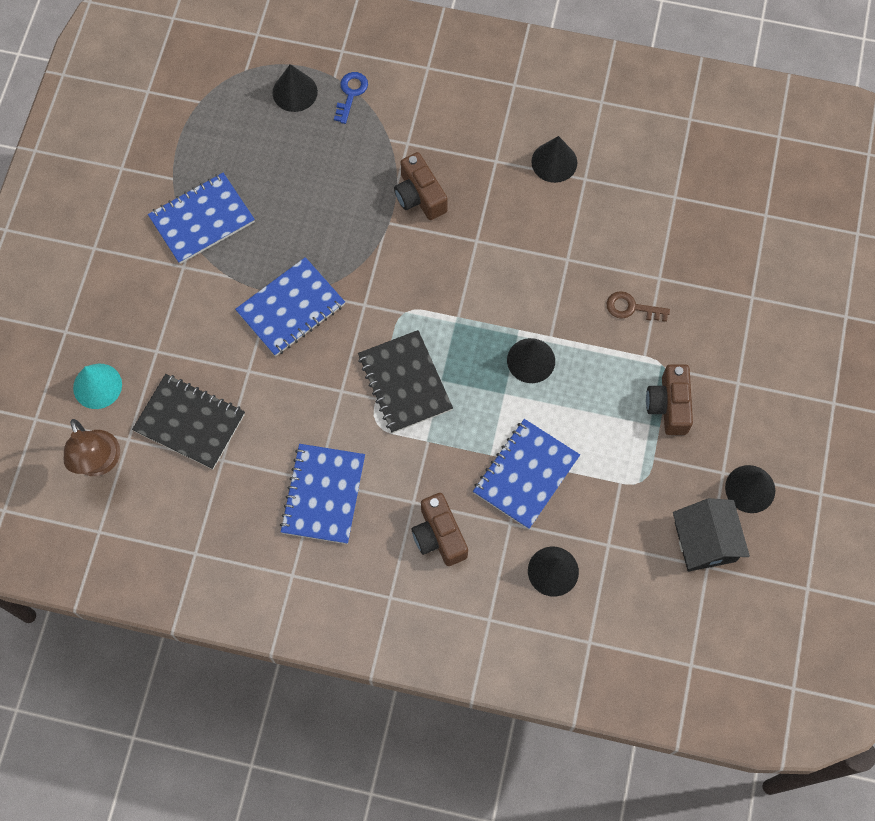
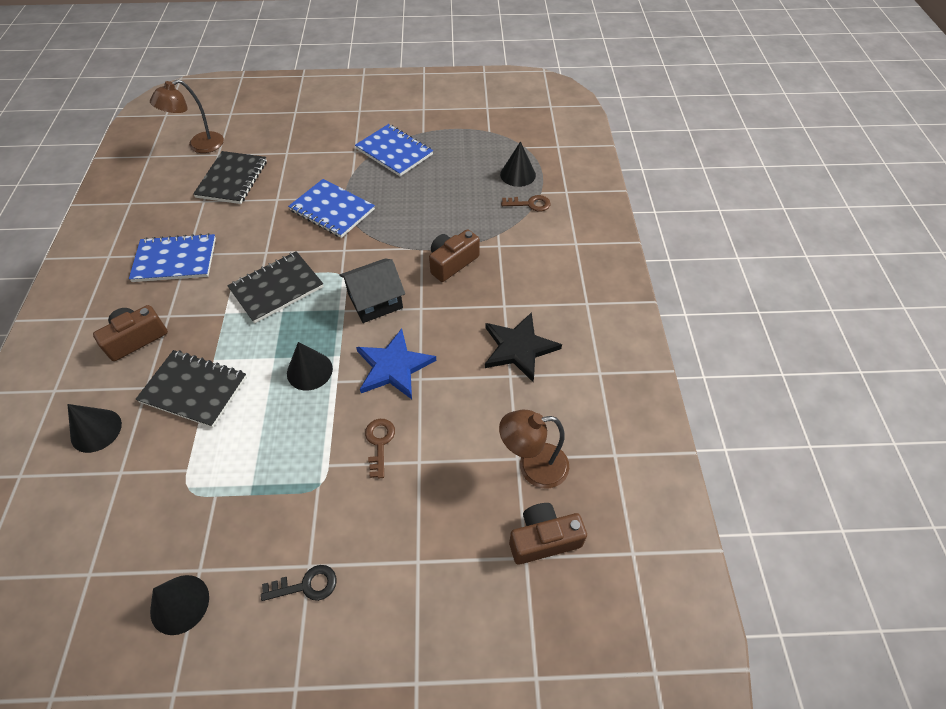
camera: 75 degrees right, 15 degrees down
(97, 386) = (256, 133): turquoise cone -> none
(351, 94) = (530, 204): blue key -> brown key
(526, 475) = (194, 390): blue notebook -> black notebook
(547, 280) = (394, 367): none -> blue star
(554, 162) = (519, 348): black cone -> black star
(669, 405) = (274, 499): brown camera -> brown camera (543, 539)
(686, 186) = (533, 466): none -> brown lamp
(705, 542) = (117, 566): black house -> black house (375, 301)
(754, 387) = (306, 585): none -> black key

